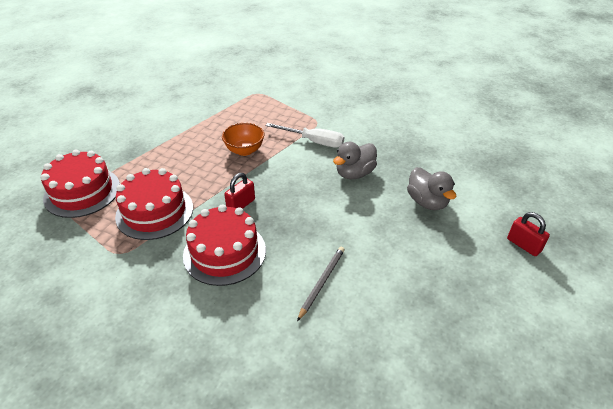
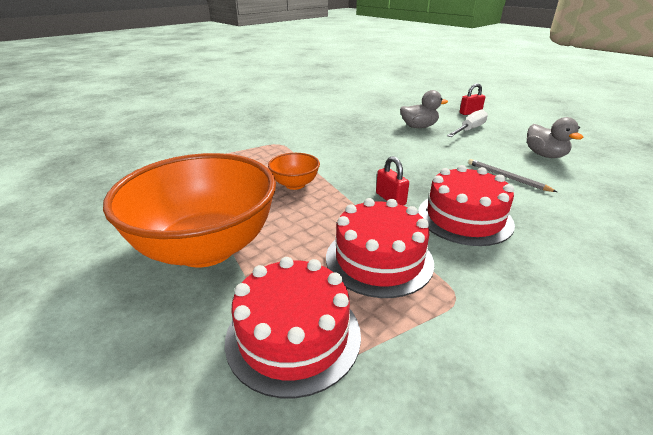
camera: 70 degrees left, 10 degrees down
(151, 139) = (206, 248): none -> orange bowl
(314, 141) = (310, 150): white screwdriver -> white screwdriver (469, 130)
(354, 173) = (370, 142): grey duck -> grey duck (545, 155)

